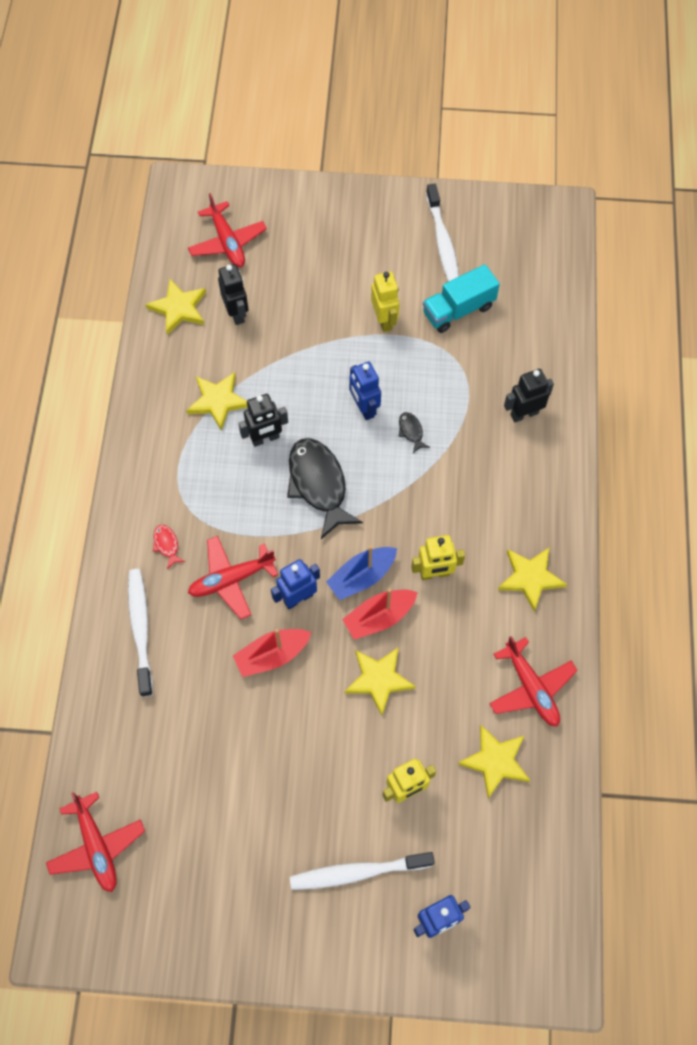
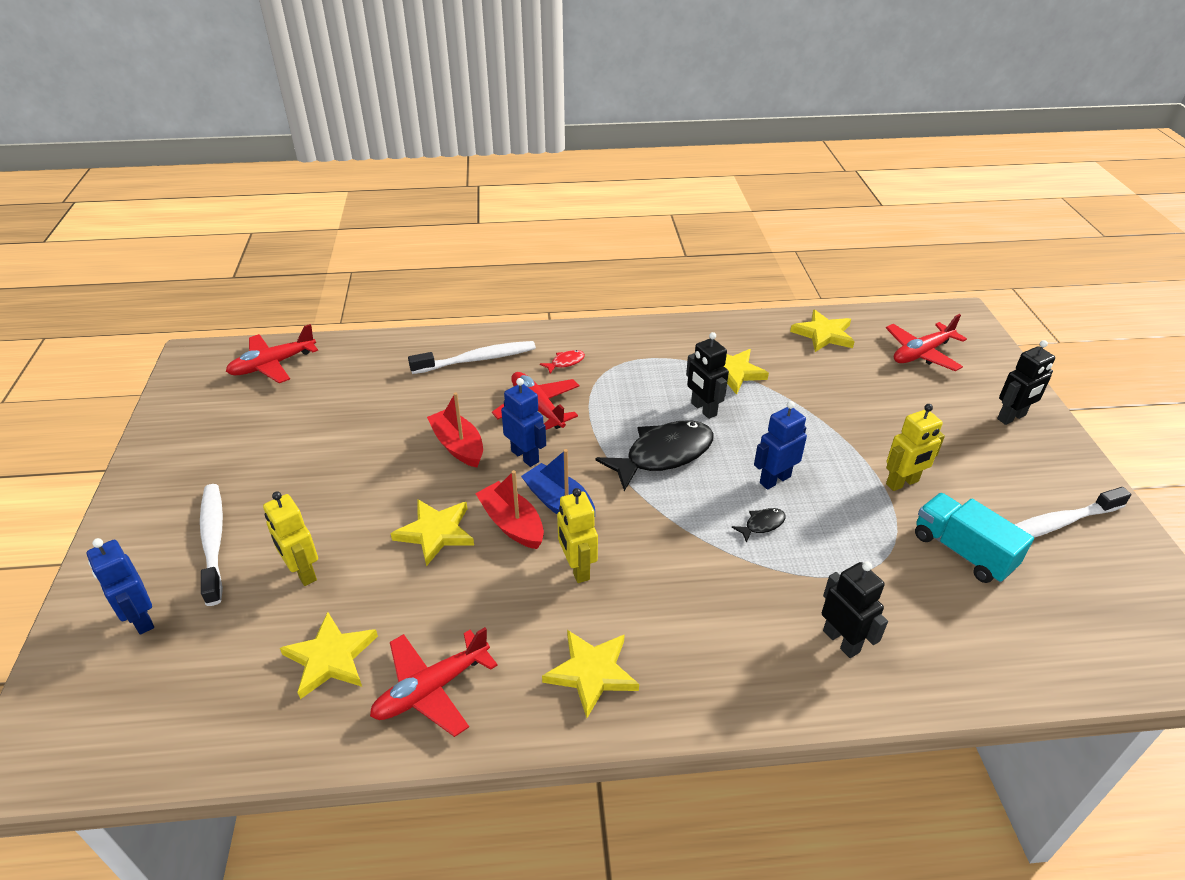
camera: 80 degrees right, 25 degrees down
(236, 313) = (841, 371): black robot -> black robot (1011, 417)

